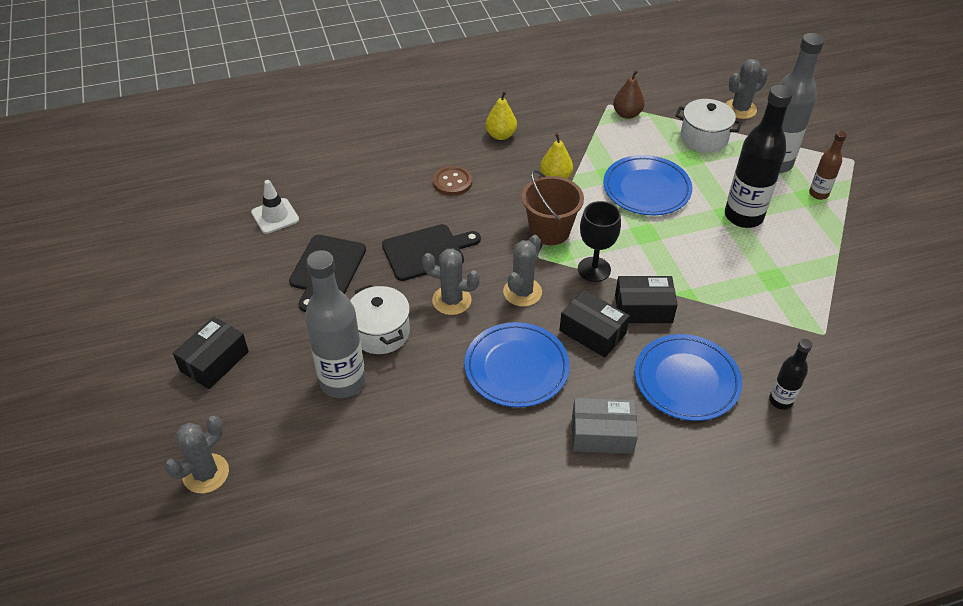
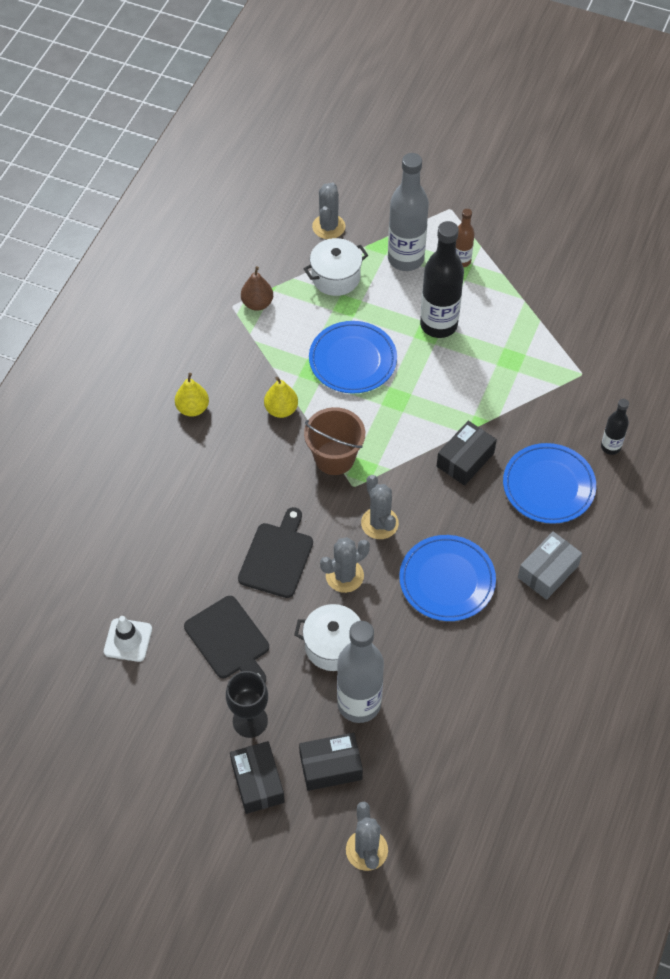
camera: 50 degrees left, 10 degrees up
(452, 182) = (215, 483): brown button -> none
(592, 332) = (457, 508): black box -> black box (330, 767)
(594, 269) = (400, 460): black goblet -> black goblet (250, 721)

